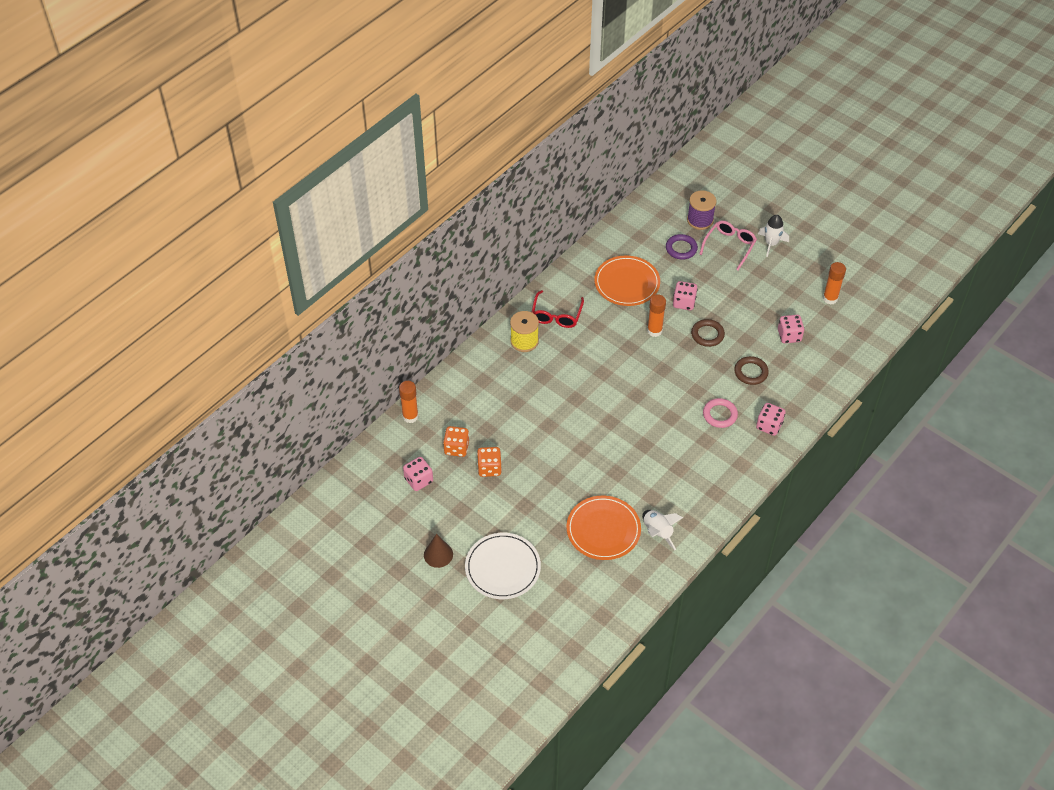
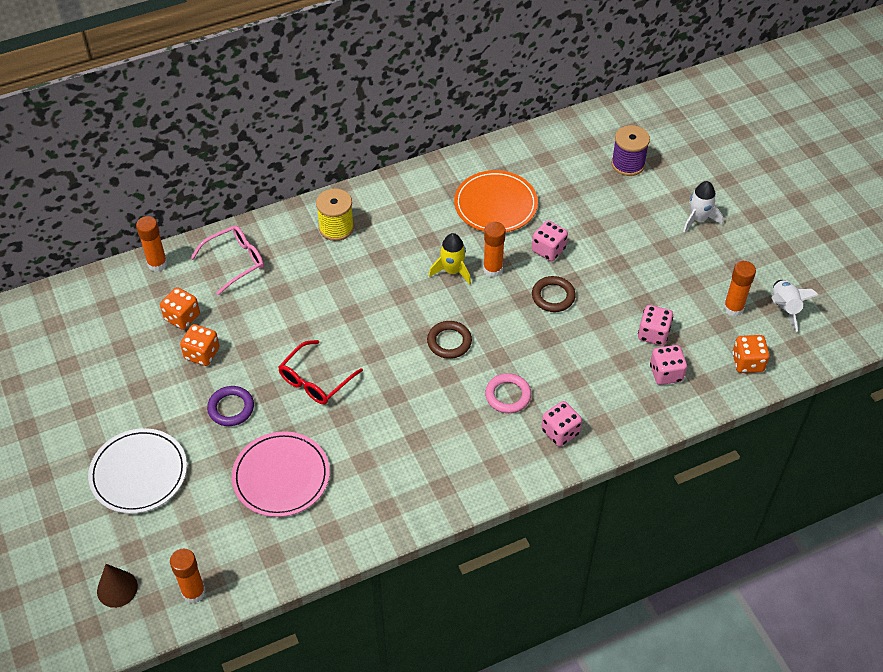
camera: 25 degrees right, 0 degrees up
(418, 480) = (117, 337): pink dice -> pink dice (666, 373)
(438, 554) = (80, 428): brown cone -> brown cone (117, 588)
(556, 315) = (391, 212): red glasses -> red glasses (315, 380)
(596, 629) = (193, 592): none -> orange glue stick
(603, 529) = (281, 476): orange plate -> pink plate
(627, 342) = (452, 271): none -> yellow rocket
(657, 532) = (342, 506): white rocket -> white rocket (784, 308)
(681, 248) = (584, 188): purple ring -> purple ring (231, 408)
(729, 246) = (645, 205): pink glasses -> pink glasses (235, 261)
(751, 372) = (578, 359): brown ring -> brown ring (449, 342)
(860, 332) = (747, 362): none -> orange dice

